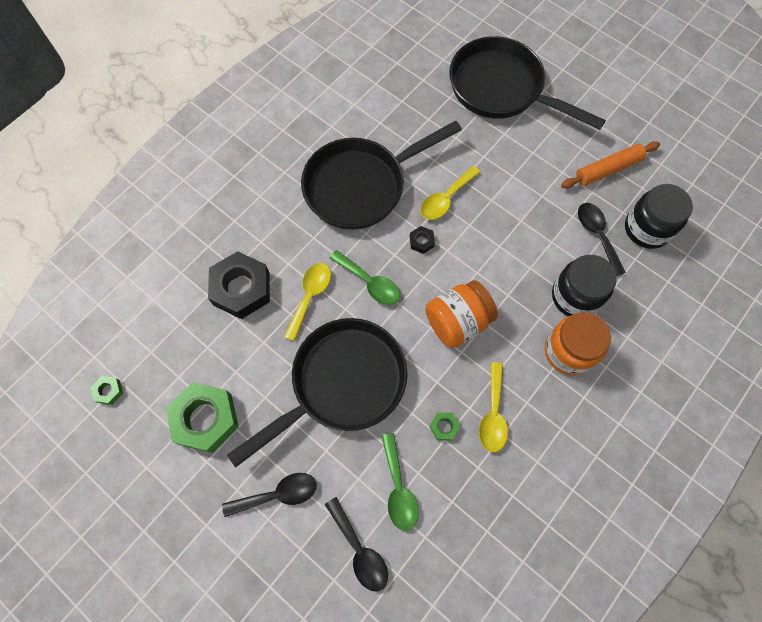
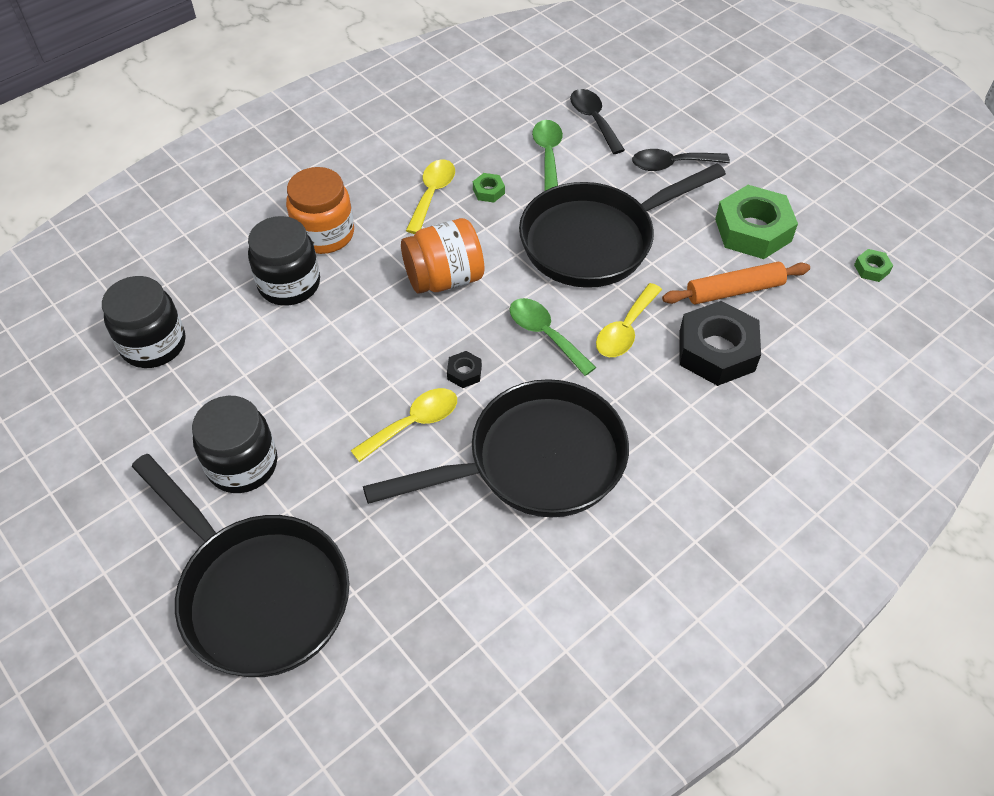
camera: 170 degrees left, 15 degrees down
(543, 156) = (242, 464): none -> black jar
(597, 235) = (224, 346): black spoon -> none
(607, 169) = (158, 430): orange rolling pin -> orange rolling pin (734, 291)

